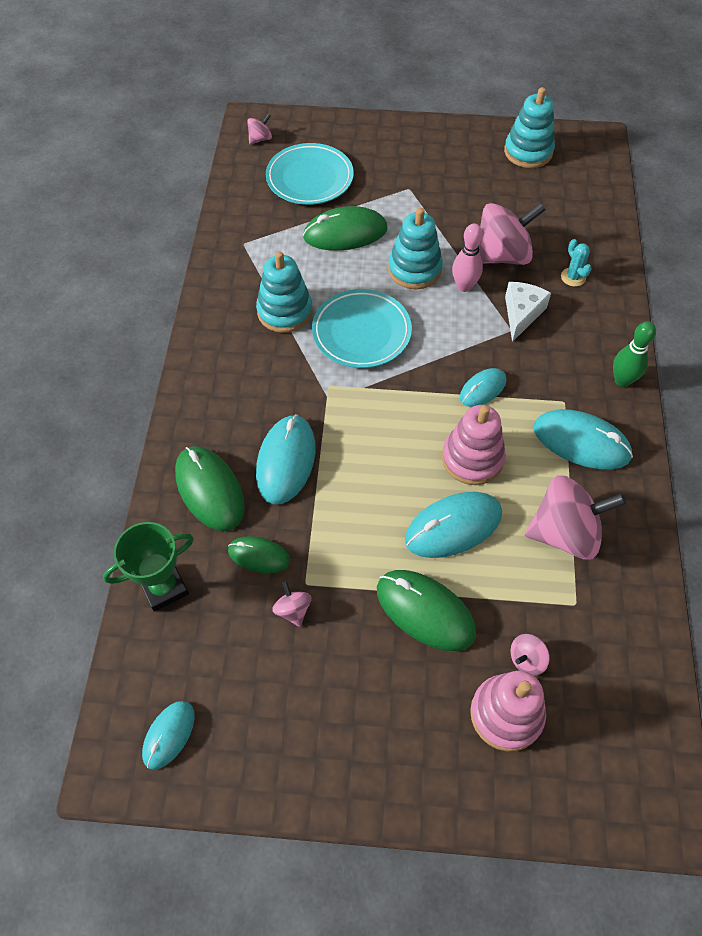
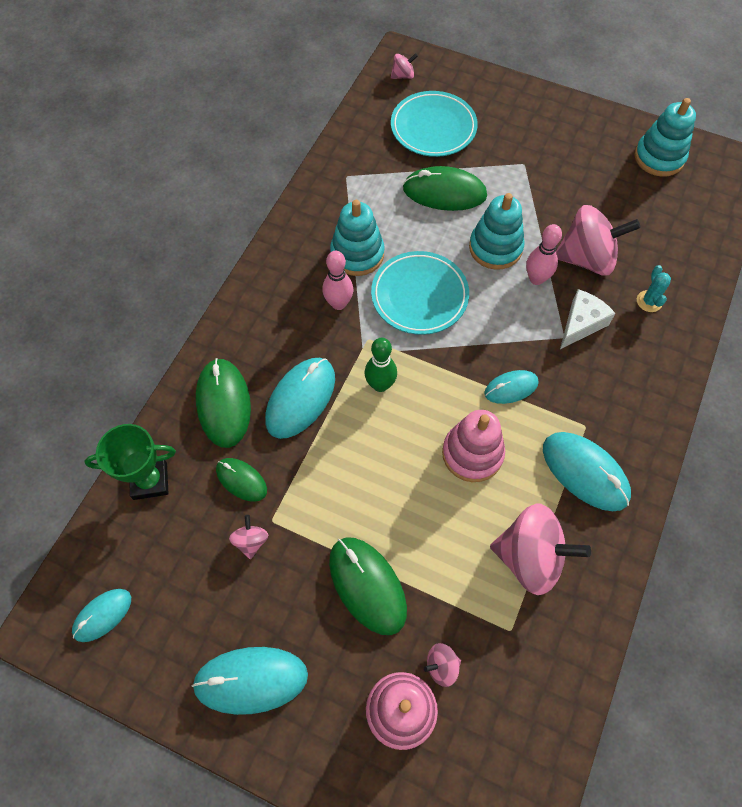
camera: 20 degrees right, 5 degrees up
(286, 362) = (338, 303): none -> pink bowling pin
(453, 526) = (426, 514): turquoise mouse -> turquoise mouse (251, 680)
(622, 380) = (653, 423): green bowling pin -> green bowling pin (380, 385)

